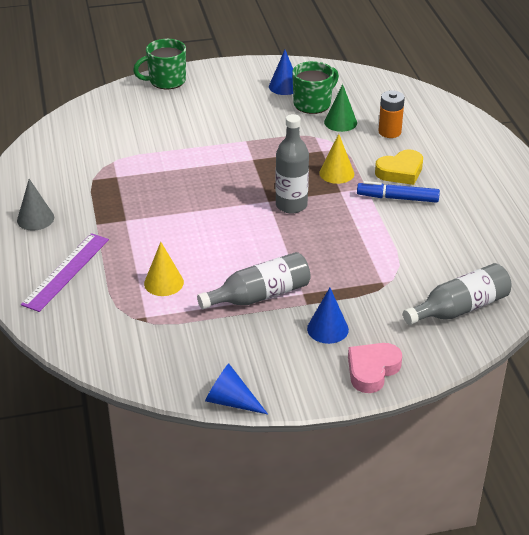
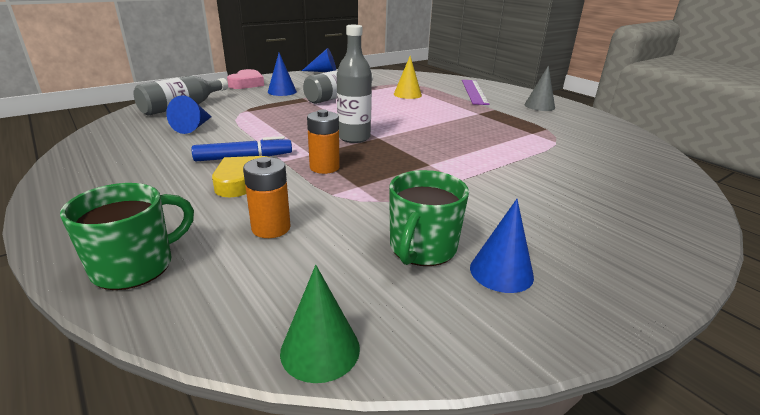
camera: 155 degrees right, 10 degrees down
(166, 81) = (678, 235): green mug -> green mug (136, 266)
(336, 173) = (324, 167): yellow cone -> orange battery
(340, 122) = (356, 227): green cone -> green cone (320, 349)
(443, 257) = (193, 127): none -> blue cone

